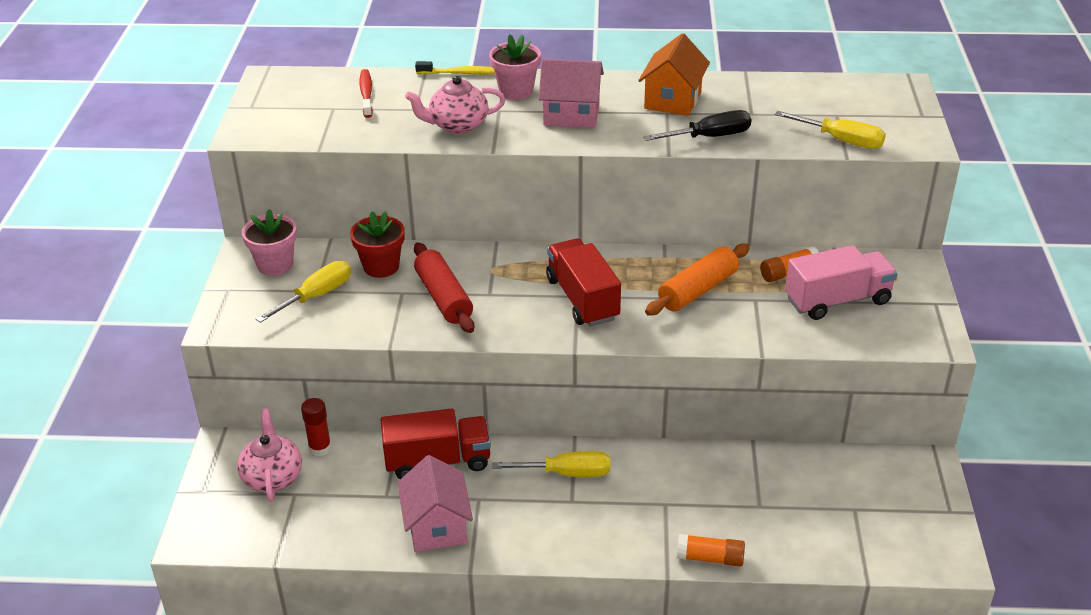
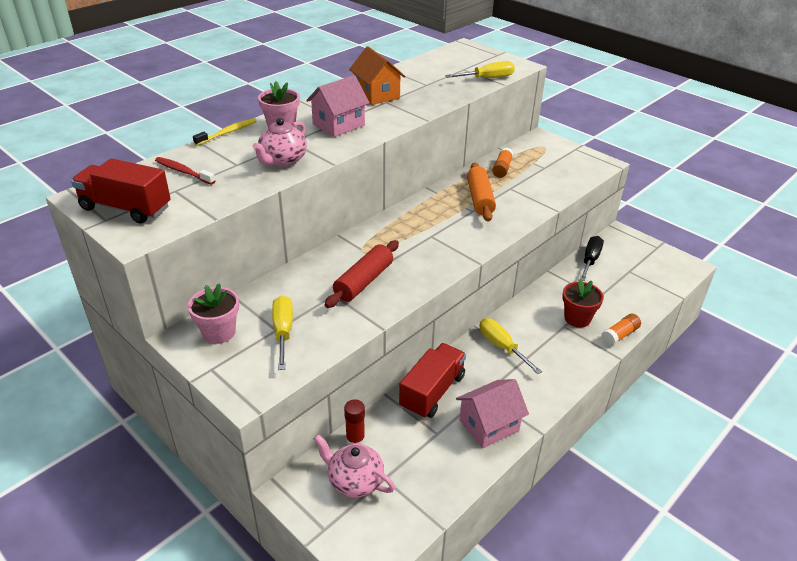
camera: 50 degrees left, 0 degrees up
(381, 266) = (294, 289): red flower pot -> red flower pot (577, 318)
(437, 526) = (489, 425): pink house -> pink house turned 60 degrees counterclockwise
(443, 297) = (363, 281): red rolling pin -> red rolling pin turned 75 degrees counterclockwise
(566, 473) = (502, 347): yellow screwdriver -> yellow screwdriver turned 75 degrees counterclockwise
(582, 299) = (436, 236): red truck -> red truck (126, 208)
(709, 137) = (429, 103): black screwdriver -> black screwdriver (590, 260)
(837, 301) = (541, 169): pink truck -> none

